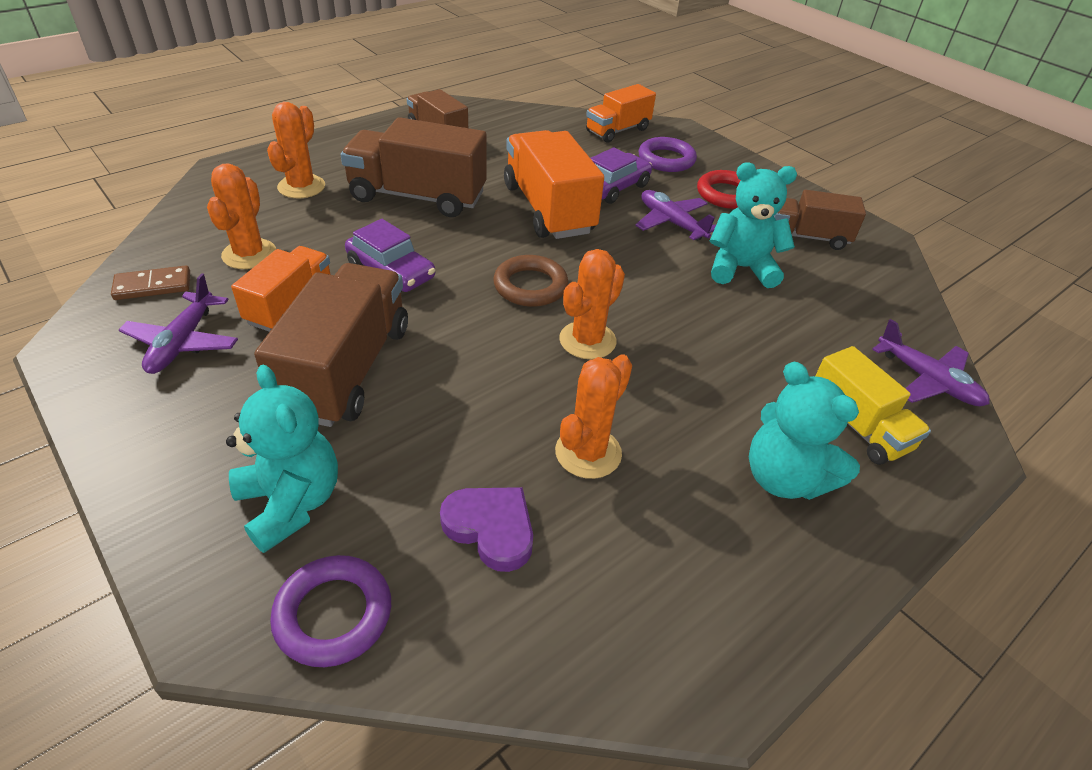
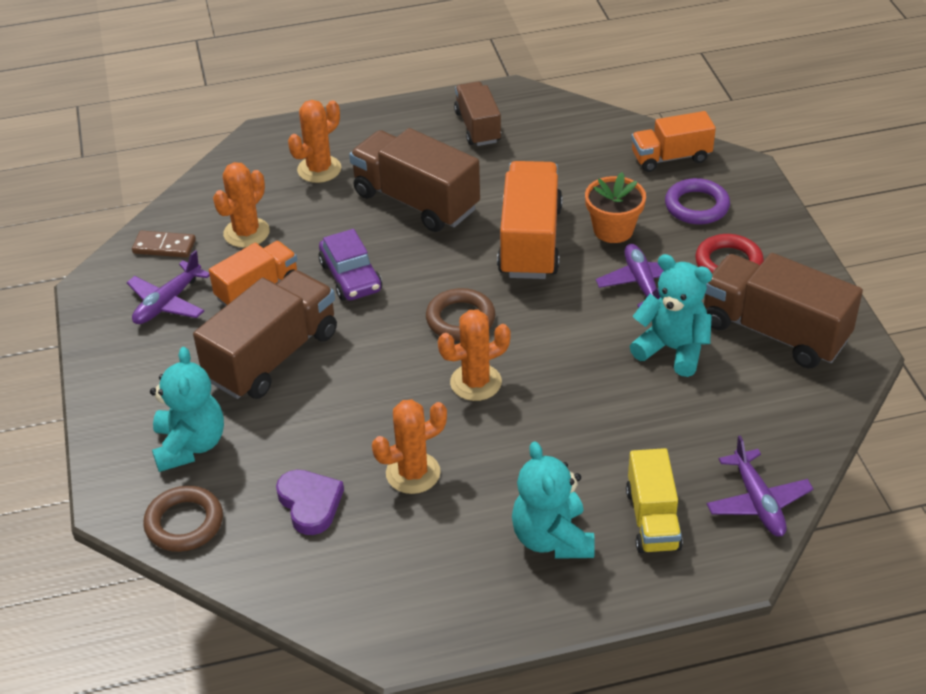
camera: 30 degrees right, 0 degrees up
(333, 614) = (184, 523): purple ring -> brown ring
(613, 187) = (613, 230): purple car -> orange flower pot
(807, 237) = (774, 332): brown truck -> brown truck, size x1.62

